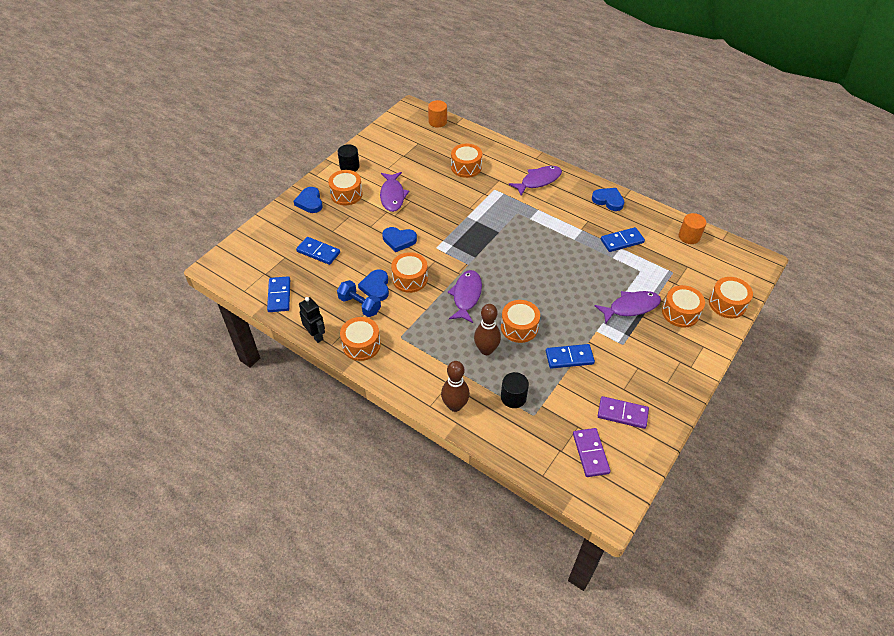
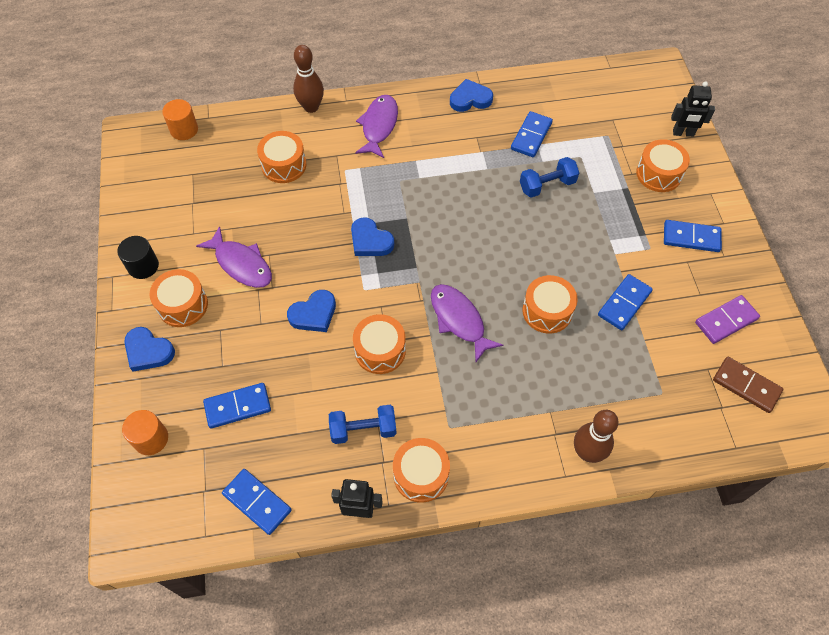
camera: 45 degrees left, 10 degrees up
(376, 287) = (355, 392): blue heart -> blue heart (370, 241)
(486, 350) = (546, 364): brown bowling pin -> brown bowling pin (311, 107)
(513, 397) = (625, 392): black cylinder -> none
(590, 453) = (746, 386): purple domino -> brown domino
(599, 270) = (547, 185): none -> blue dumbbell
(631, 307) = (615, 203): purple fish -> none
(657, 358) = (691, 237): none -> blue domino
(689, 236) = (581, 85): orange cylinder -> orange cylinder (151, 439)
(727, 304) = (683, 133): orange drum -> black robot

